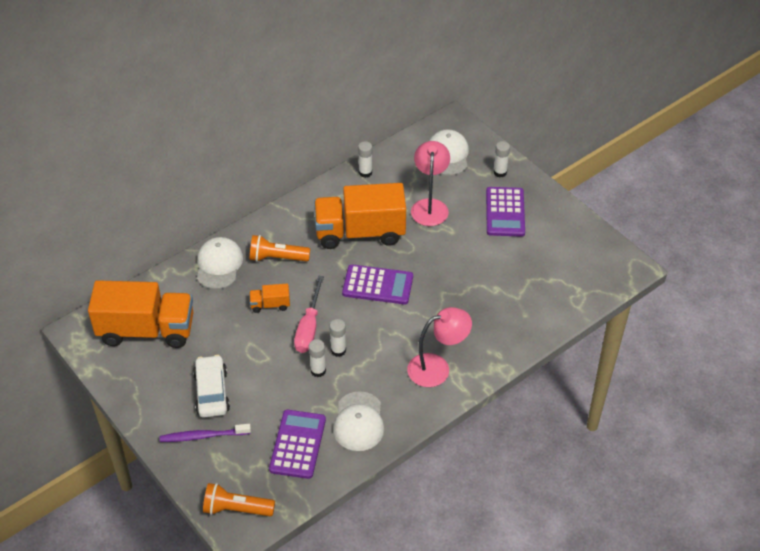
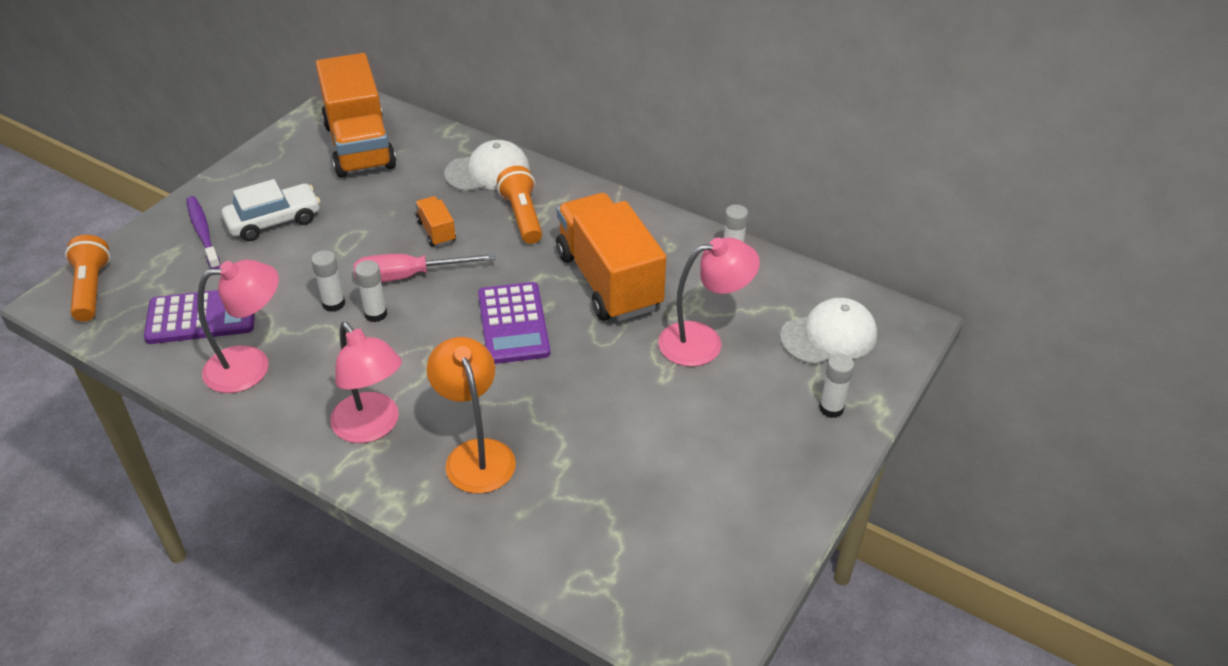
camera: 70 degrees right, 5 degrees down
(358, 422) = (251, 366): white cap -> pink lamp
(476, 324) = (476, 454): none -> orange lamp
(505, 212) = (742, 436): purple calculator -> none

